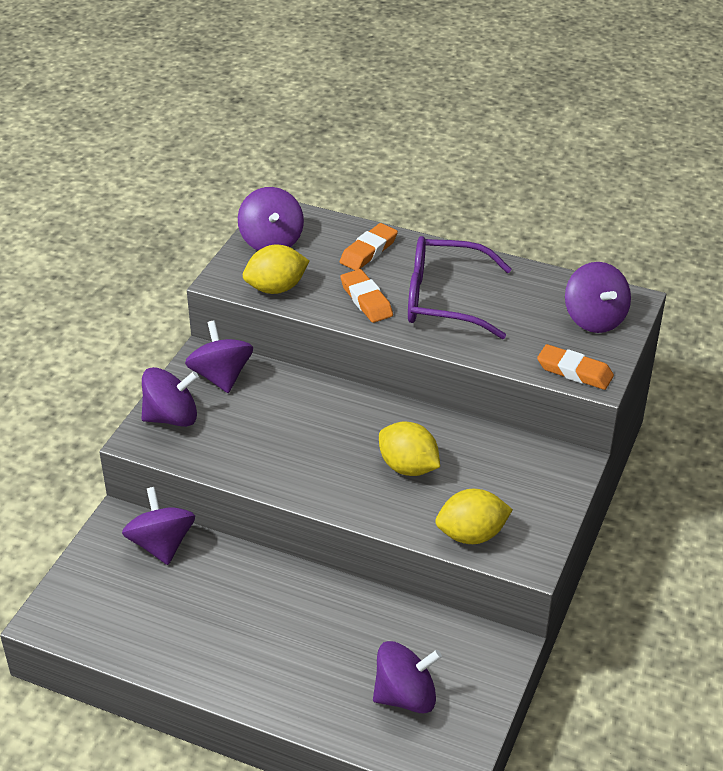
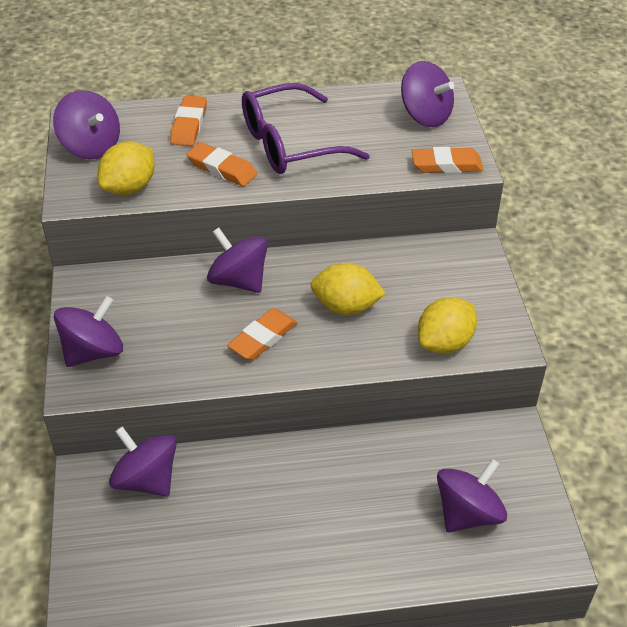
camera: 30 degrees left, 5 degrees up
(221, 376) = (113, 293): purple spinning top -> purple spinning top (239, 280)
(315, 464) = (263, 338): none -> orange eraser

